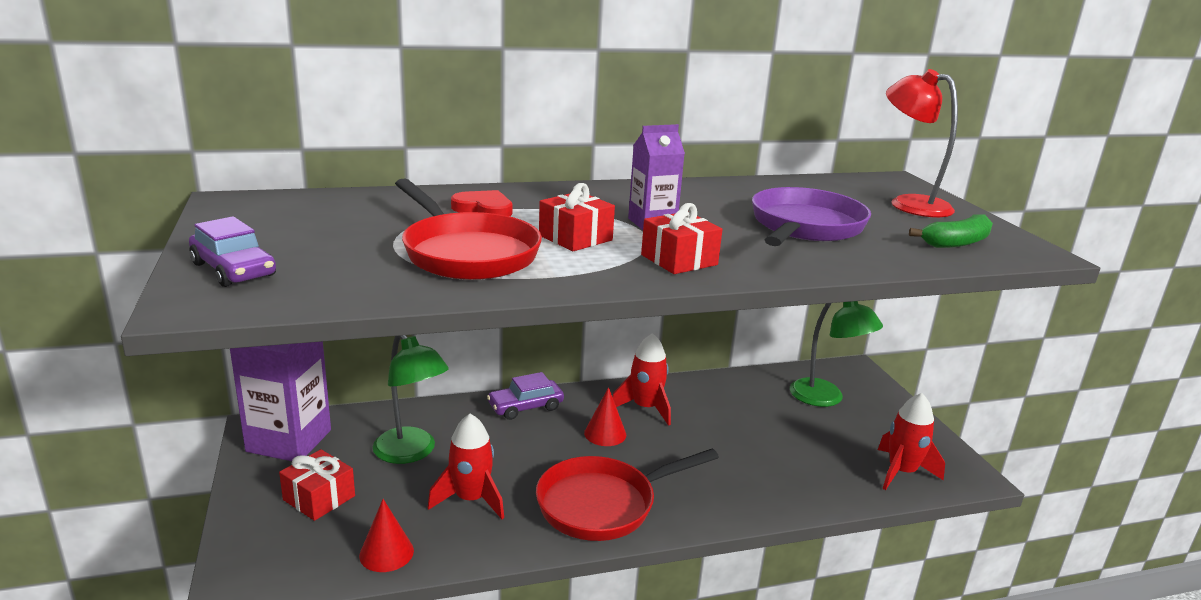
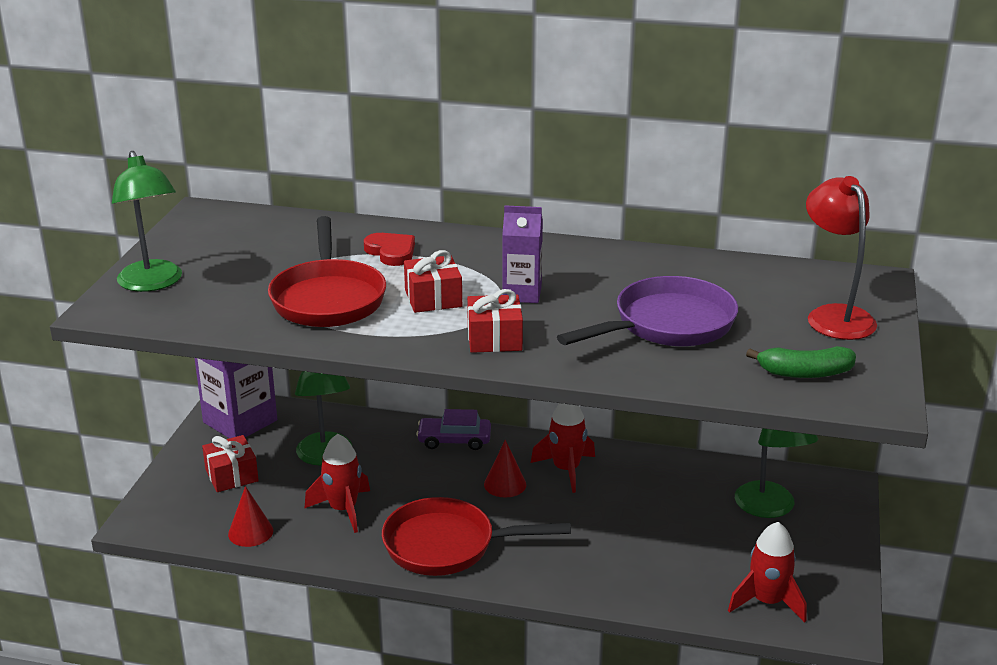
camera: 30 degrees right, 5 degrees up
(234, 269) = (153, 283): purple car -> green lamp

